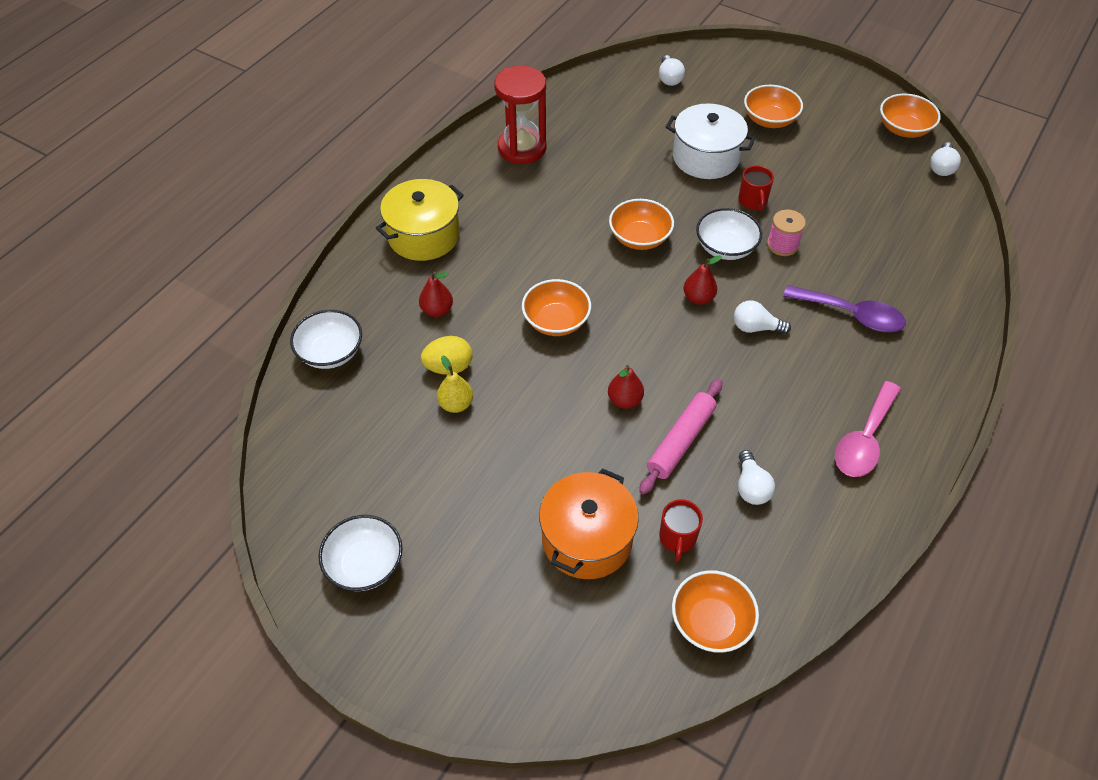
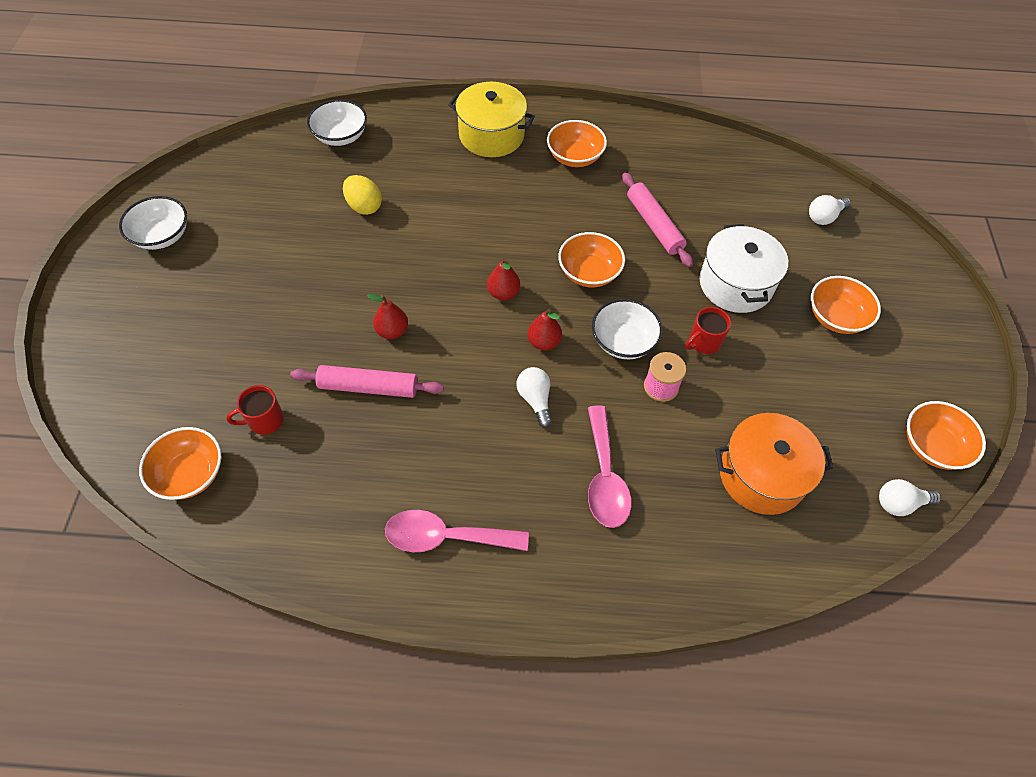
camera: 60 degrees right, 5 degrees up
(437, 310) = (417, 176): red pear -> red pear (503, 293)
(456, 404) = (330, 226): yellow pear -> none
(522, 148) = (639, 152): red hourglass -> none
(556, 321) = (452, 252): orange bowl -> orange bowl (575, 157)
(587, 539) = (238, 358): orange pot -> orange pot (761, 475)
(613, 175) = (654, 225): none -> pink rolling pin
(751, 487) = (344, 458): white light bulb -> none
(851, 315) = (605, 477): purple spoon -> pink spoon

